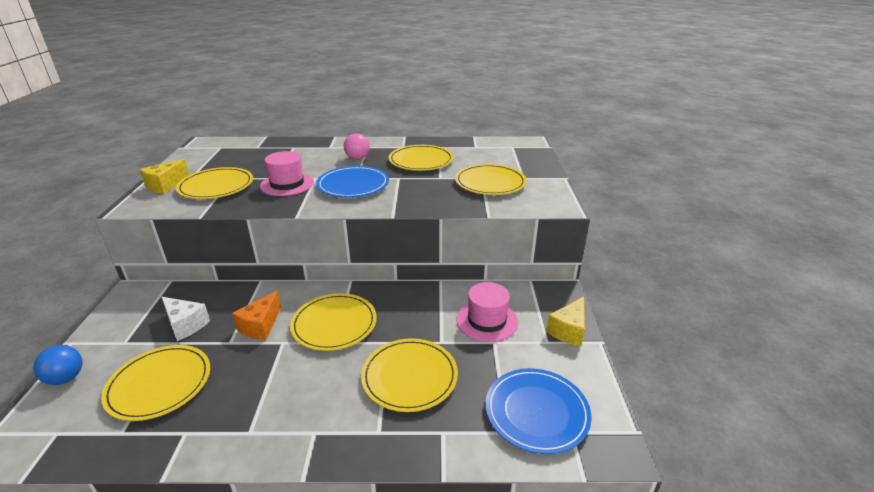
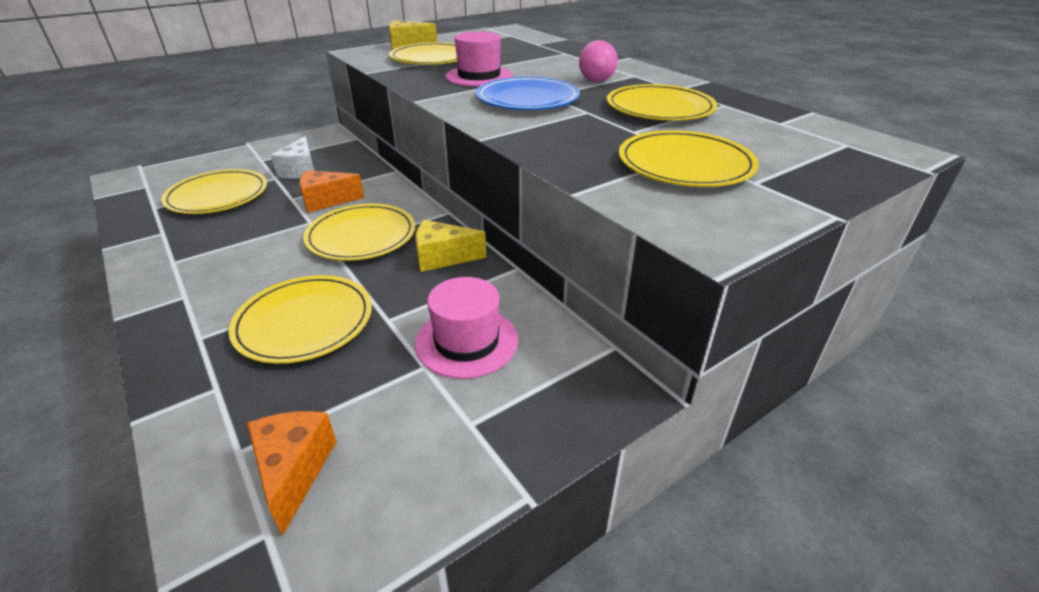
camera: 55 degrees right, 5 degrees up
(66, 378) = (207, 161): blue ball -> none
(536, 412) = (294, 471): blue plate -> orange cheese
(568, 331) = (522, 442): yellow cheese -> yellow cheese (442, 257)

